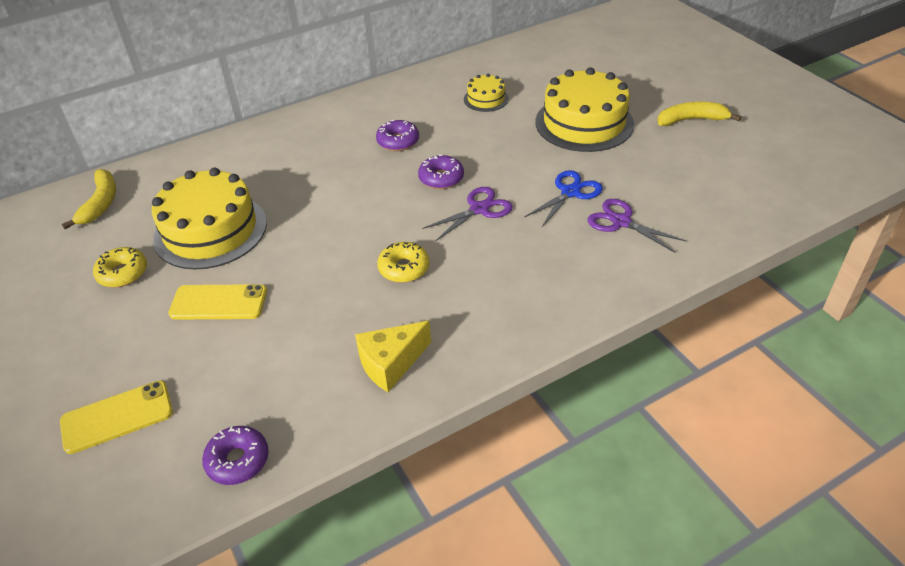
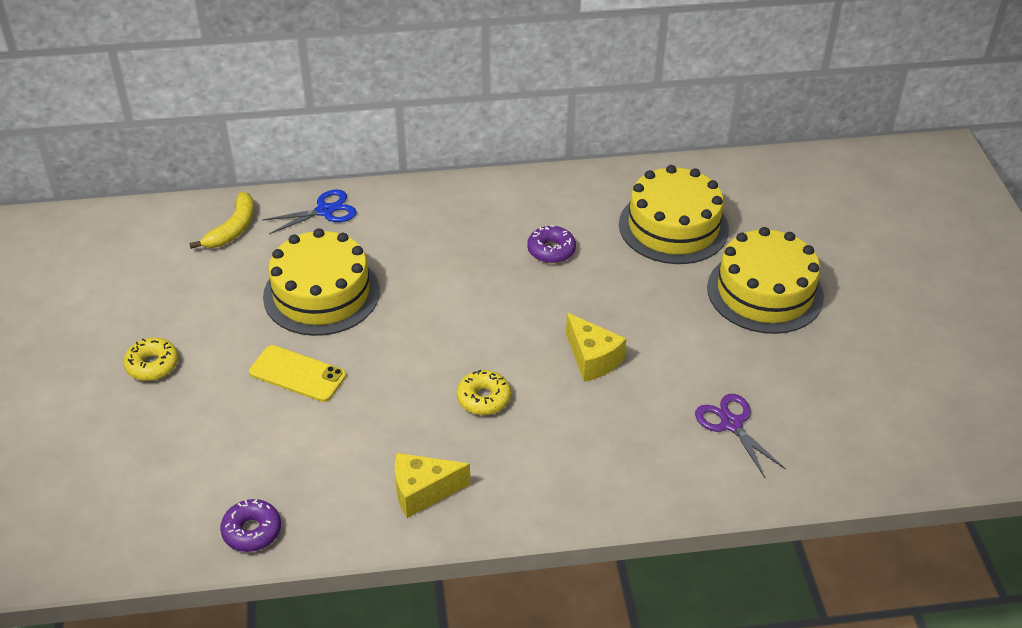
camera: 20 degrees right, 0 degrees up
(117, 417) = (170, 454): yellow phone -> none
(123, 273) = (225, 313): yellow donut -> yellow donut (152, 365)
(441, 178) = (573, 309): purple donut -> none
(479, 209) = (592, 359): purple scissors -> yellow cheese
(486, 99) = (673, 226): yellow cake -> yellow cake, size x2.07
(570, 192) = (698, 372): blue scissors -> blue scissors (325, 211)
(691, 120) = (890, 328): yellow banana -> none

